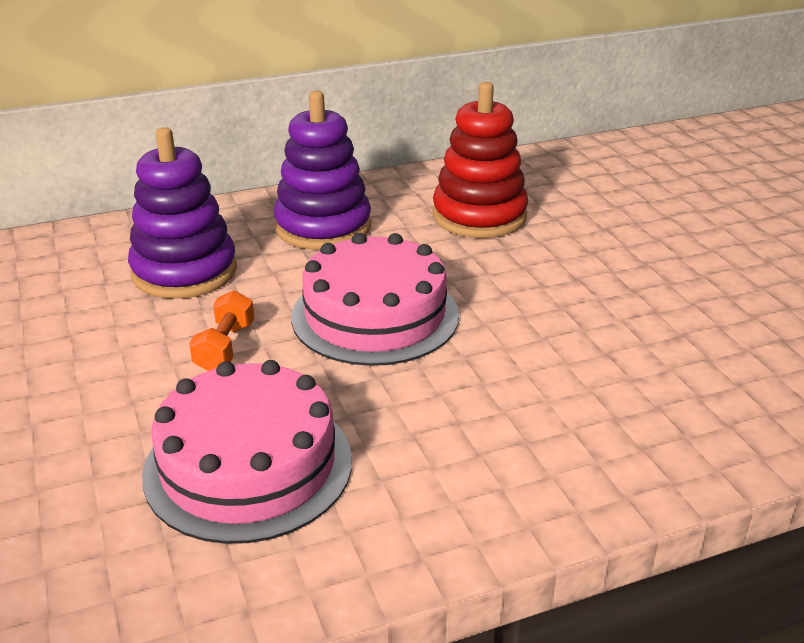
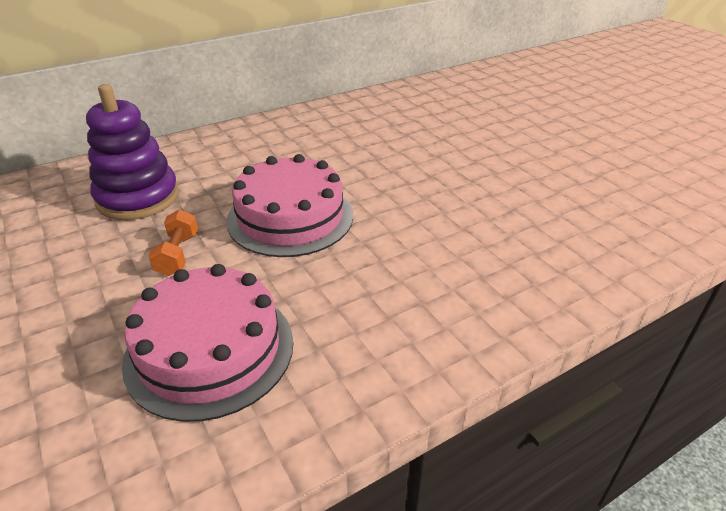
camera: 10 degrees left, 5 degrees up
(323, 227) = (240, 154): purple stacking toy -> none
(479, 216) = (353, 137): red stacking toy -> none

